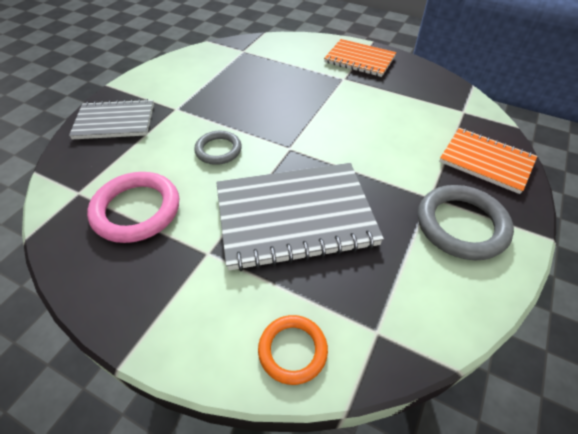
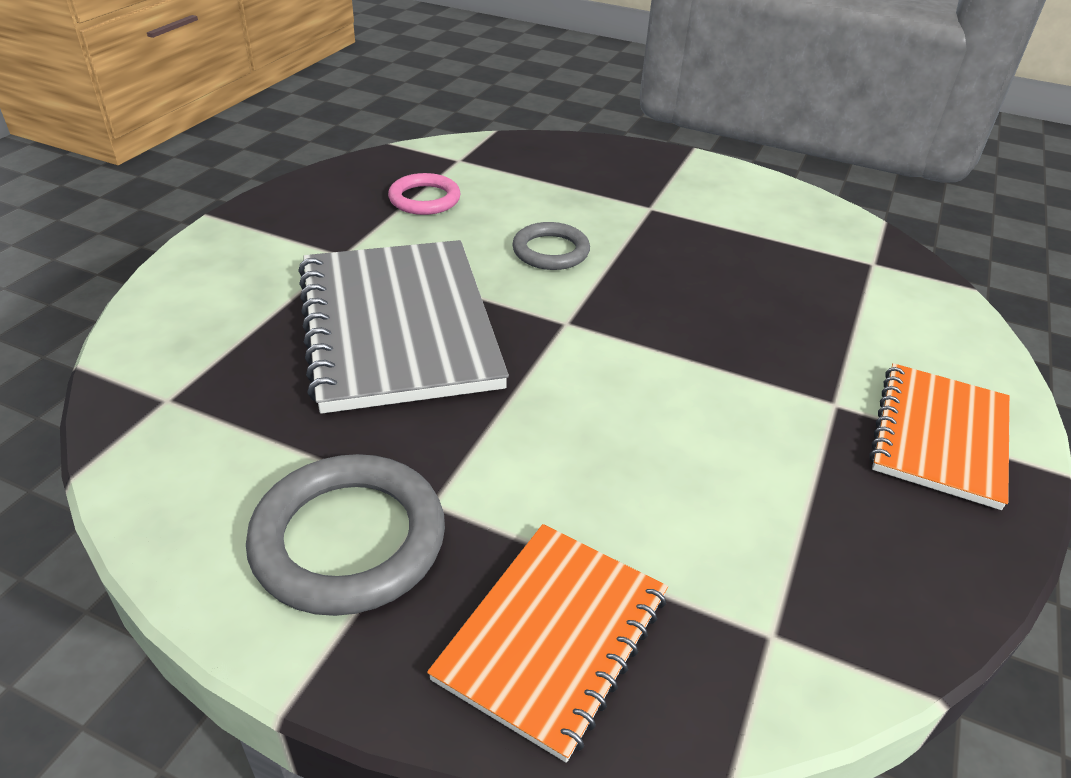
camera: 85 degrees right, 10 degrees down
(115, 121) = (604, 164): grey notebook -> none
(136, 210) = (424, 199): pink ring -> pink ring, size x0.61
(292, 350) = (172, 323): orange ring -> none

